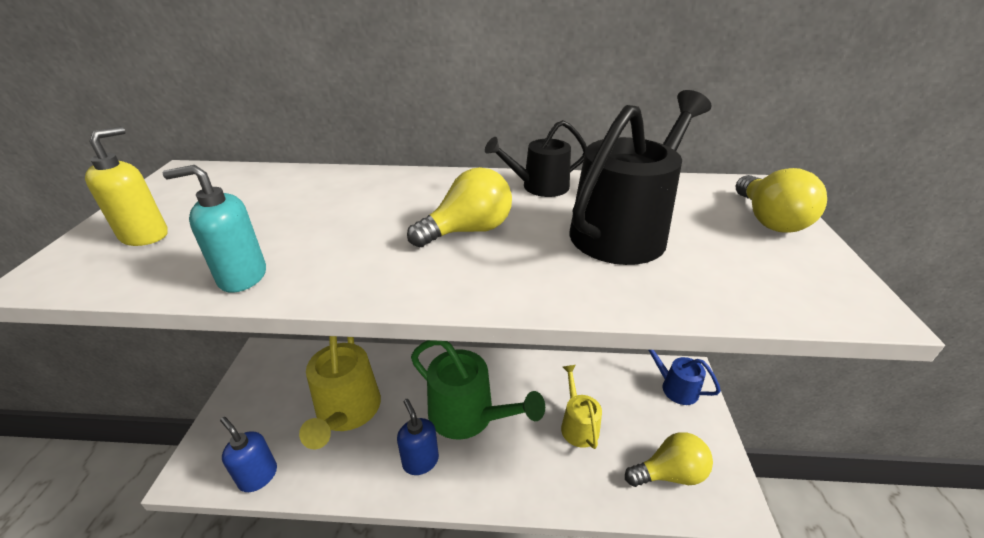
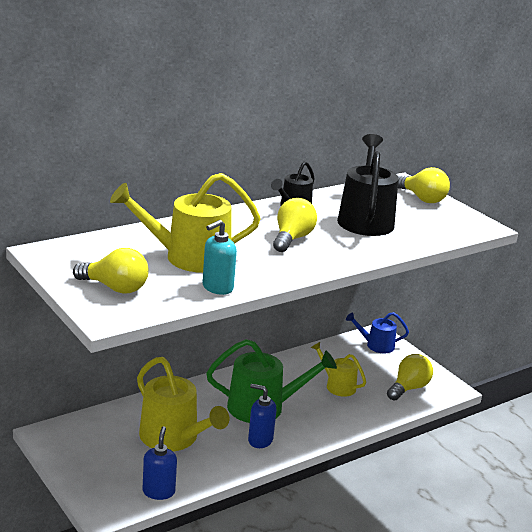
camera: 40 degrees left, 10 degrees down
(145, 235) = (115, 288): yellow soap dispenser -> yellow light bulb
(258, 476) = (158, 491): blue soap dispenser -> blue soap dispenser turned 90 degrees clockwise
(298, 220) = (189, 257): none -> yellow watering can

